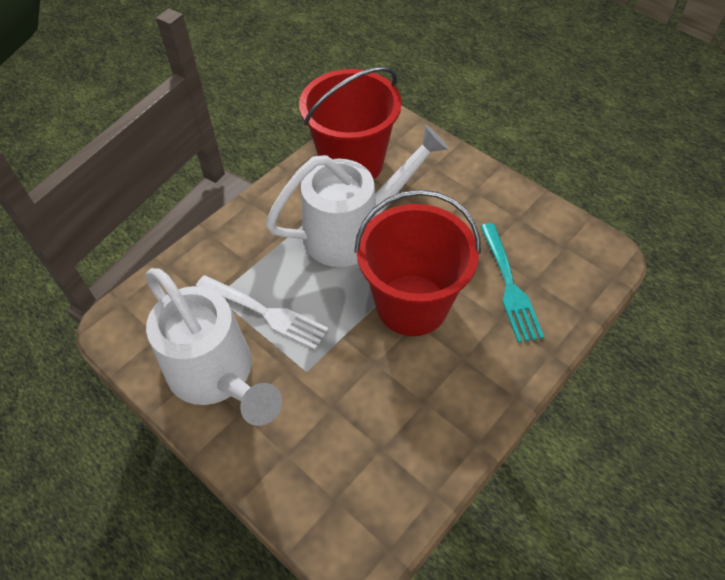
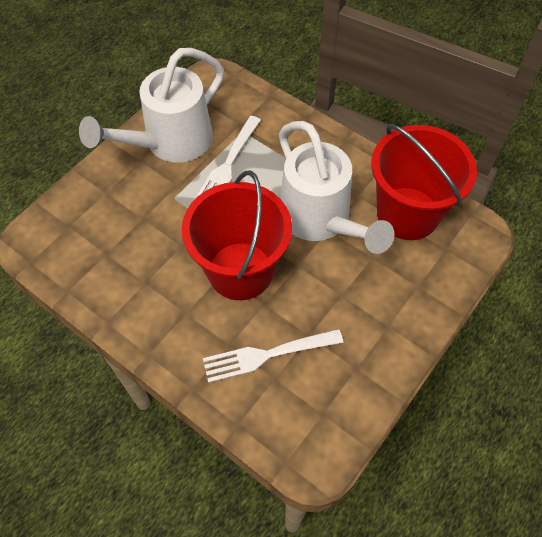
camera: 85 degrees right, 5 degrees up
(509, 285) = (268, 354): turquoise fork -> white fork

